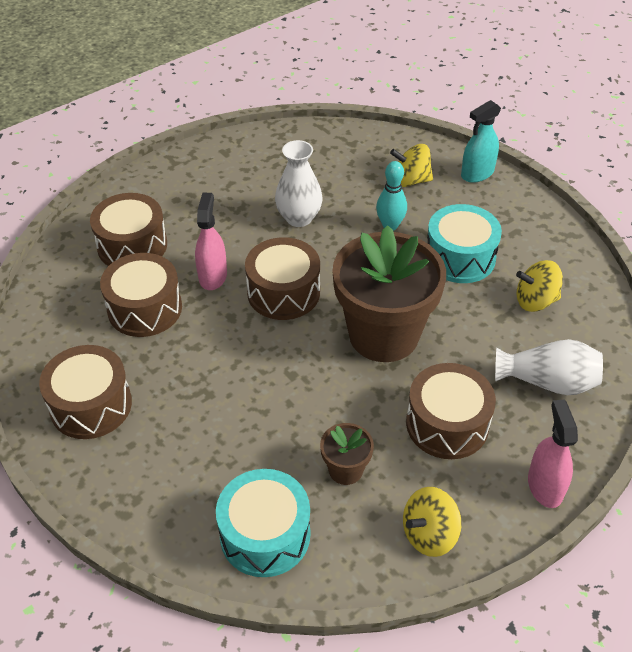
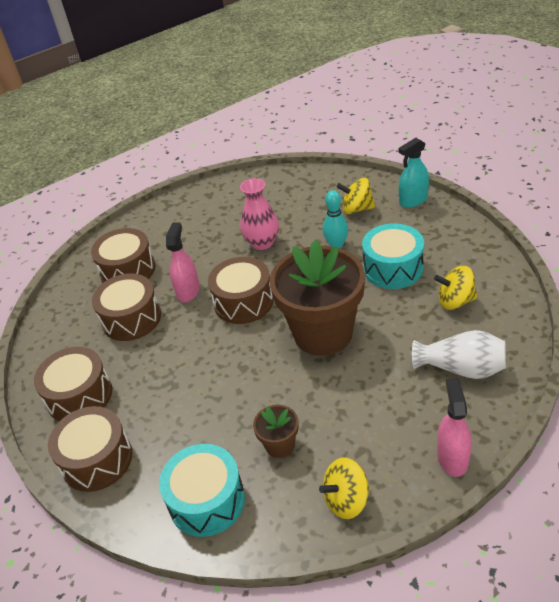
camera: 10 degrees right, 5 degrees down
(299, 218) = (262, 243): white vase -> pink vase
(447, 424) = (370, 406): brown drum -> brown drum (97, 459)

